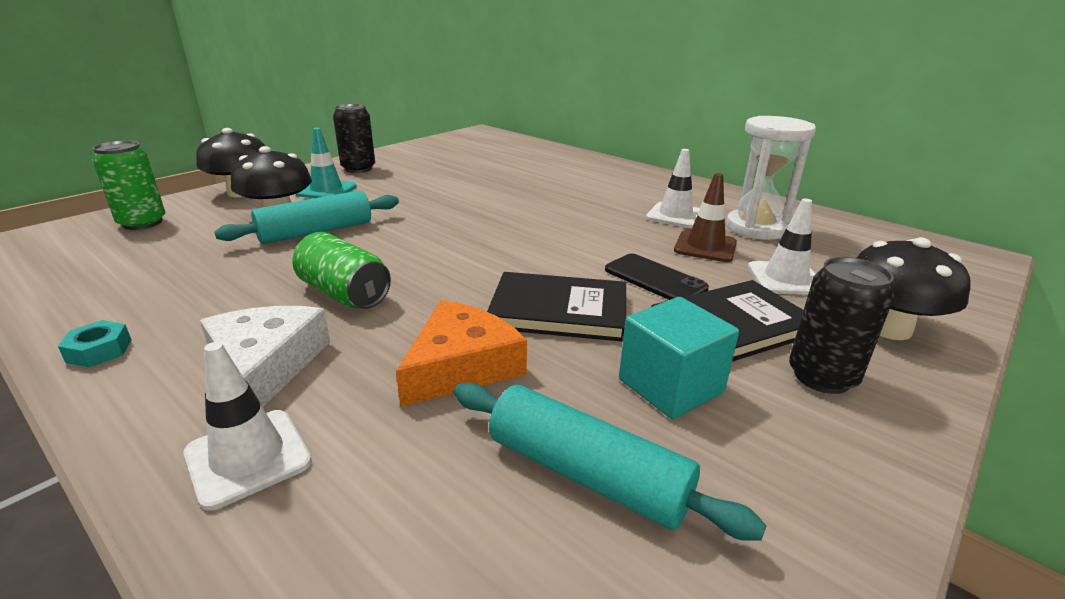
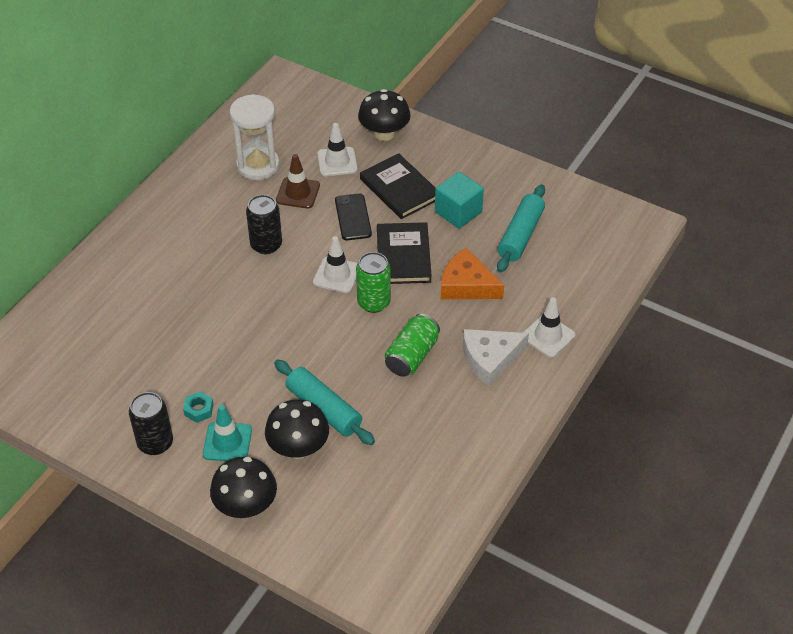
camera: 100 degrees left, 20 degrees up
(99, 351) = (501, 435): turquoise nut -> turquoise nut (199, 410)
(142, 223) = (334, 536): green can -> green can (373, 302)
(654, 279) = (353, 217): black phone -> black phone turned 45 degrees counterclockwise
(675, 215) = (242, 206): white traffic cone -> white traffic cone (337, 275)
(822, 377) = (435, 163): black can -> black can (266, 245)

